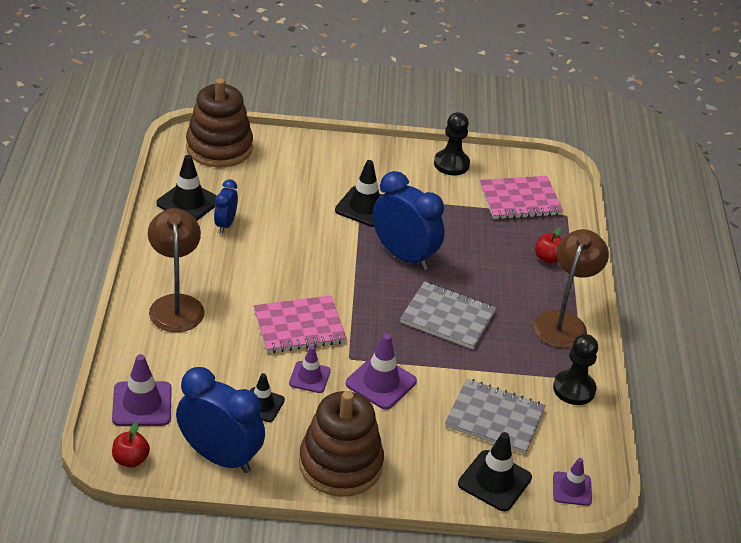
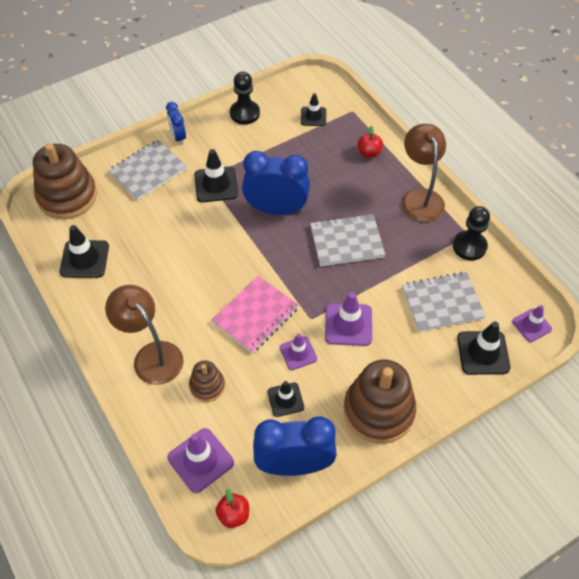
camera: 30 degrees left, 15 degrees up
(202, 354) = (207, 386): none -> brown stacking toy
(225, 224) = (129, 261): blue clock -> blue clock (178, 137)
(311, 164) = (148, 171): none -> grey notebook
(520, 200) = (313, 116): pink notebook -> black traffic cone

